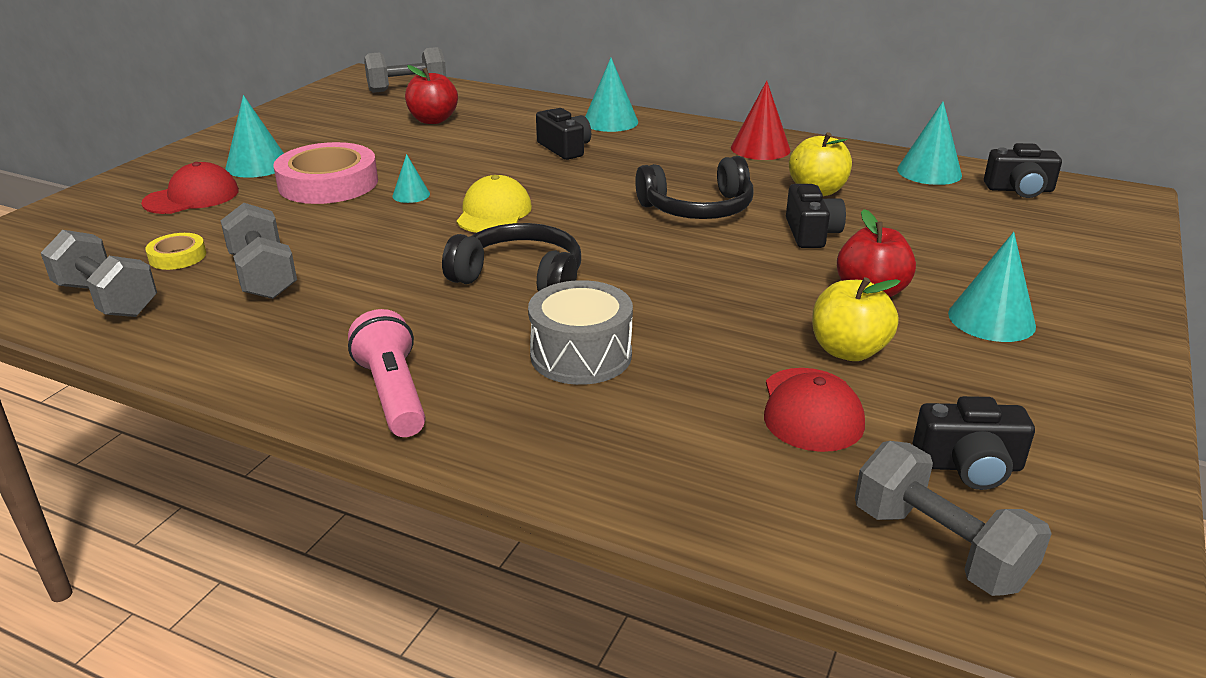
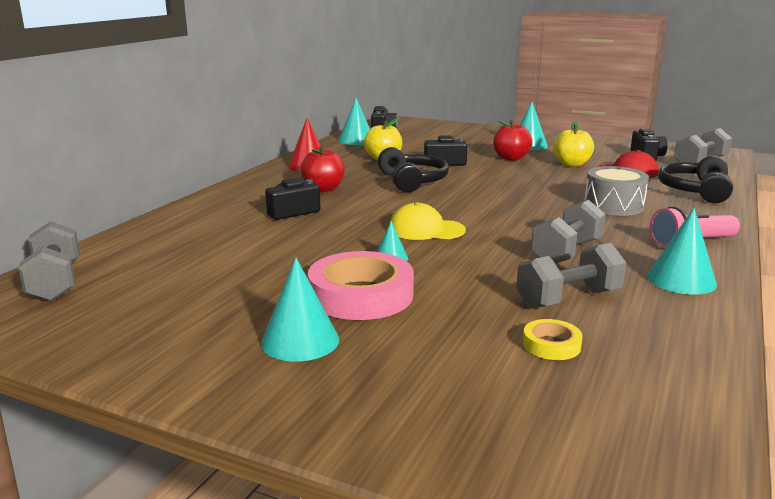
camera: 90 degrees left, 10 degrees down
(107, 299) = (654, 364): grey dumbbell -> grey dumbbell (566, 252)
(192, 197) = (399, 366): red cap -> none
(433, 120) = (187, 262): red apple -> red apple (323, 189)
(520, 278) = (529, 219): black headphones -> black headphones (695, 191)
(610, 121) = (232, 199): turquoise cone -> turquoise cone (681, 280)

